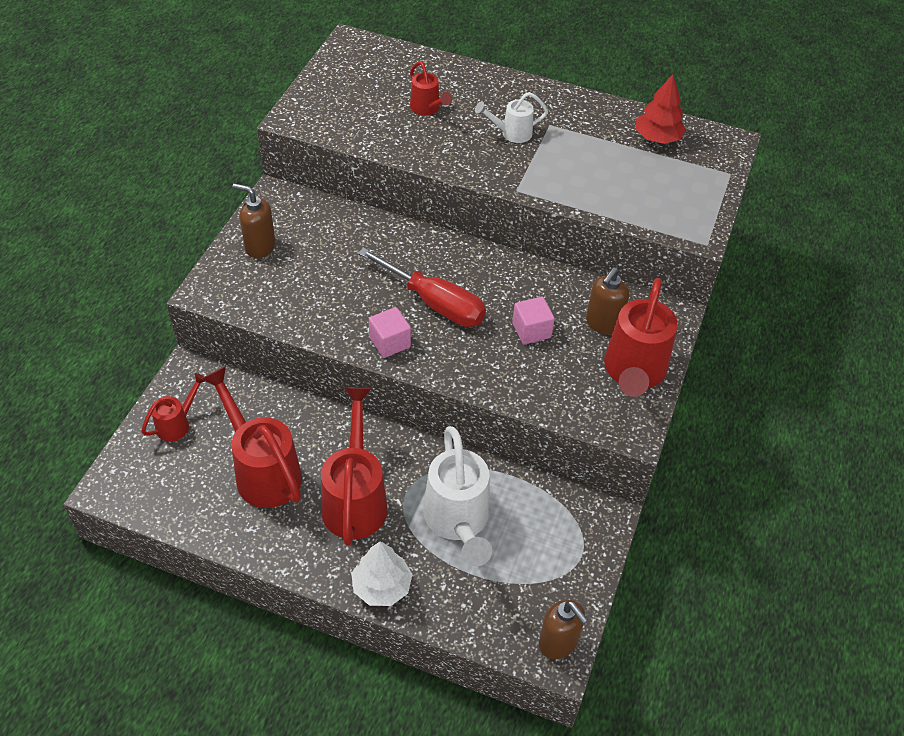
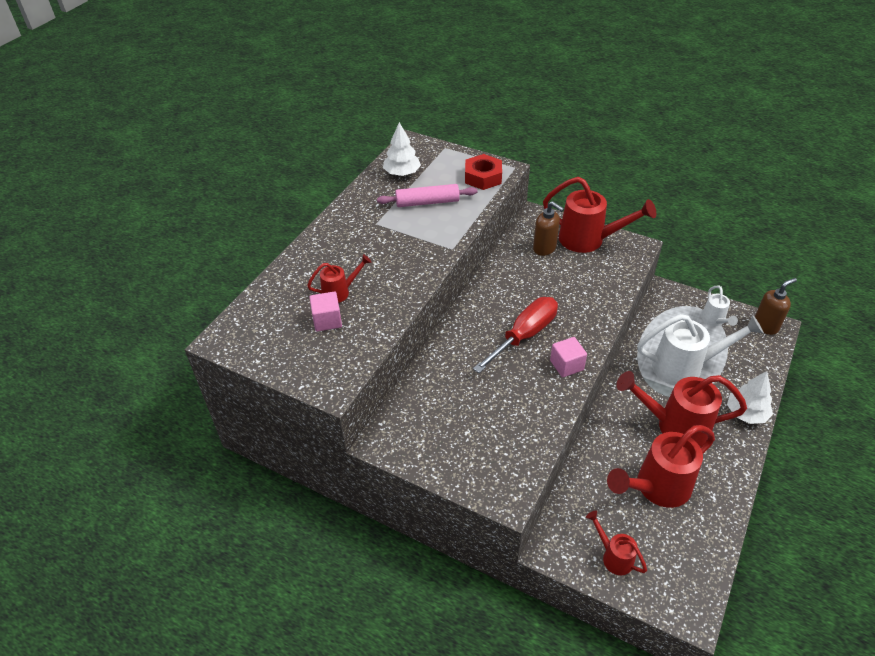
camera: 80 degrees left, 5 degrees down
(260, 247) = (451, 454): brown soap dispenser -> none
(511, 133) = (383, 245): white watering can -> white watering can (714, 321)
(531, 330) = (552, 284): pink cube -> pink cube (327, 320)
(602, 164) = (427, 202): none -> pink rolling pin
(657, 138) = (402, 173): red tree -> white tree
(672, 213) = (483, 177): none -> red nut

